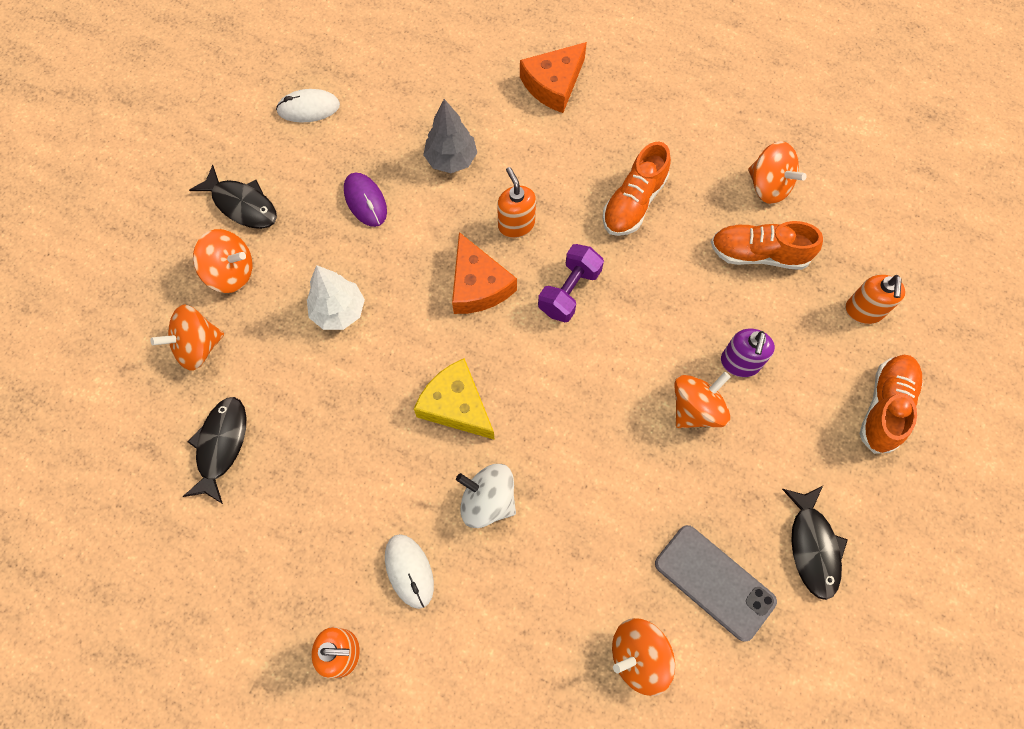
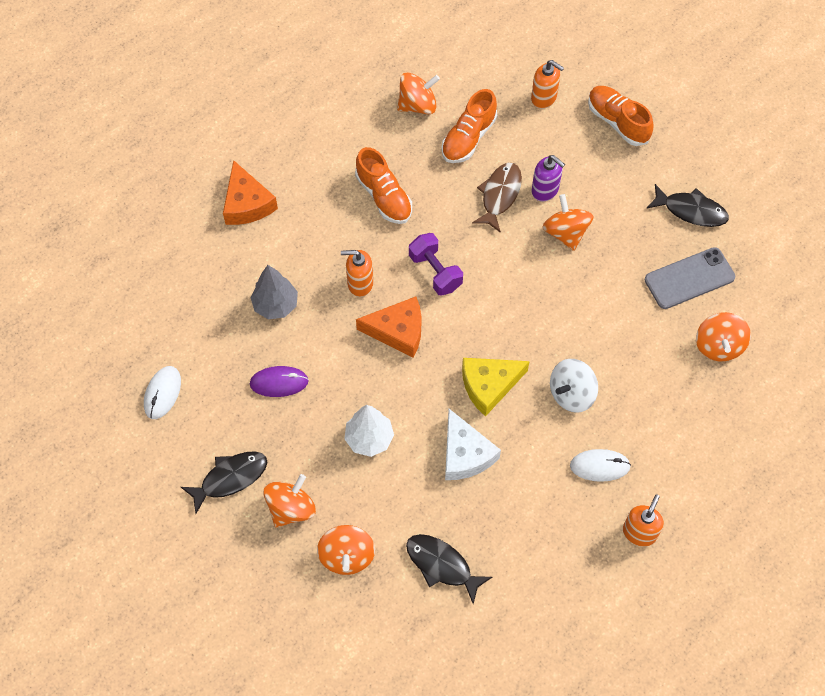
camera: 65 degrees left, 5 degrees down
(361, 415) = (465, 454): none -> white cheese
(704, 317) = (500, 195): none -> brown fish

